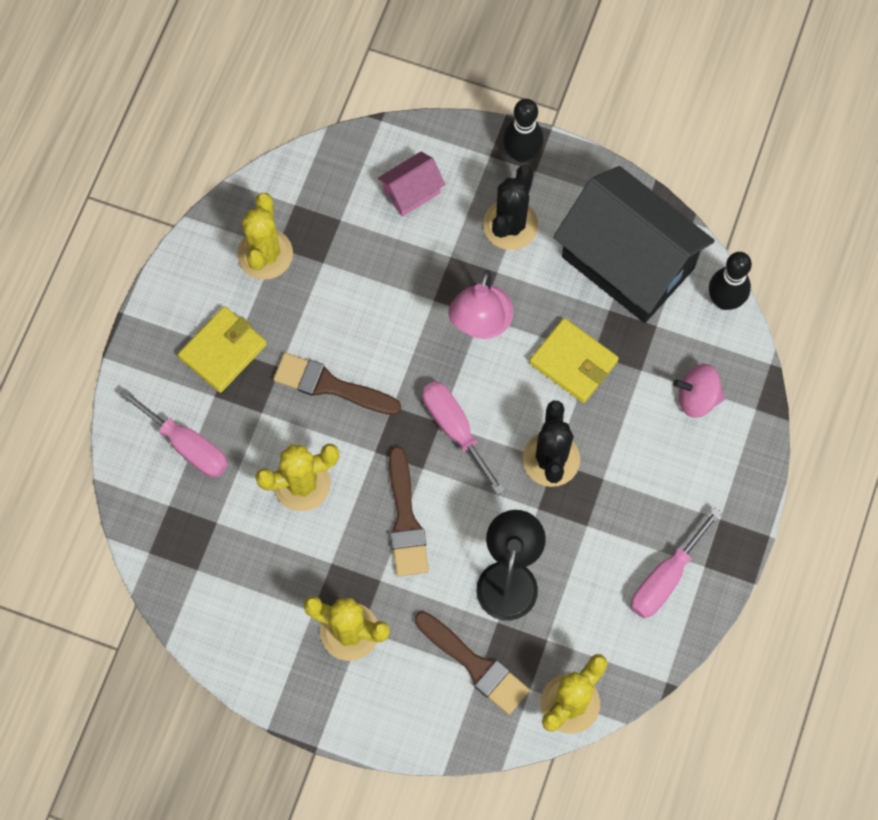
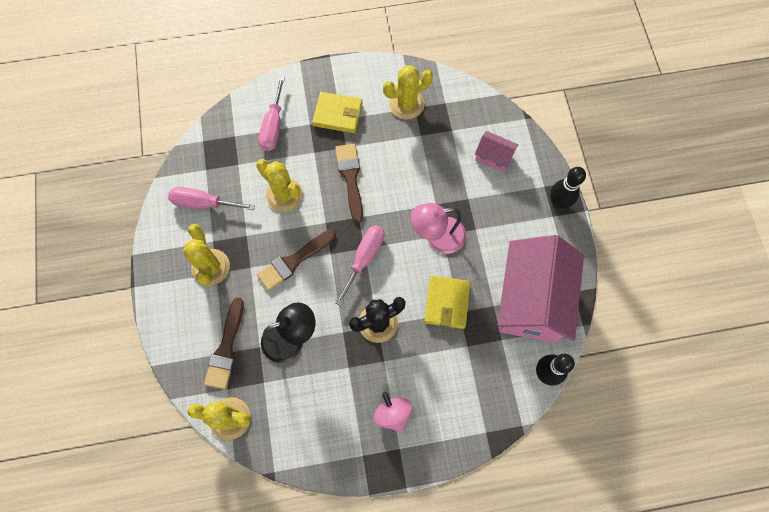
camera: 60 degrees right, 0 degrees up
(510, 225) = (509, 220): black cactus -> none
(628, 262) = (531, 300): black house -> pink house
(666, 578) = (341, 434): pink screwdriver -> pink screwdriver (203, 203)
(697, 398) = (470, 390): pink spinning top -> pink spinning top (392, 414)

